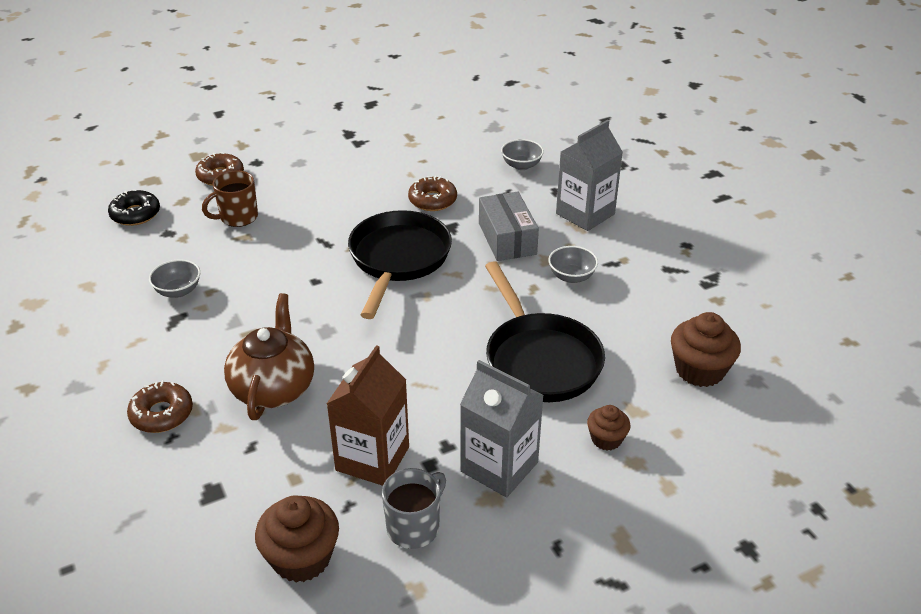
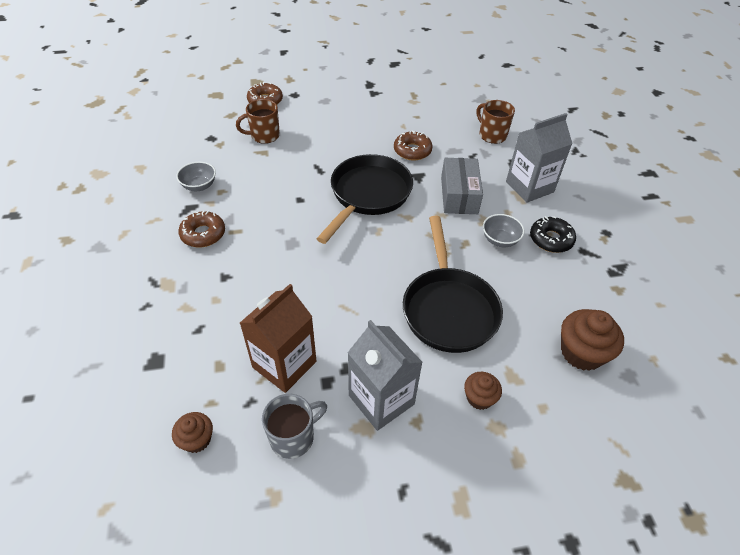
camera: 15 degrees right, 10 degrees up
(135, 214) = (195, 119): black donut -> black donut (551, 239)
(162, 414) = (147, 284): brown donut -> brown donut (203, 234)
(273, 388) = (234, 283): brown teapot -> none
(301, 558) = (197, 439): brown cupcake -> brown cupcake, size x0.59
(521, 165) = (492, 135): grey bowl -> brown mug

